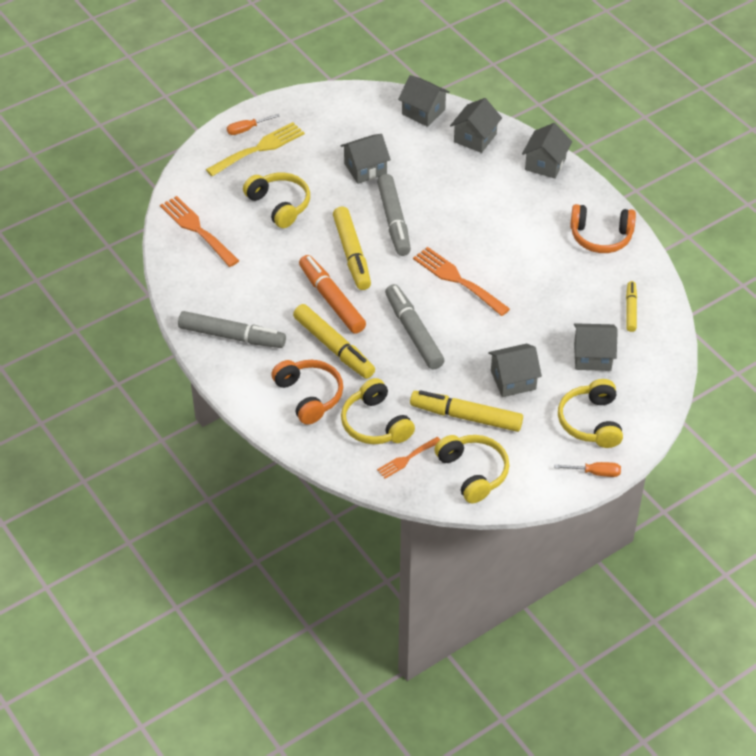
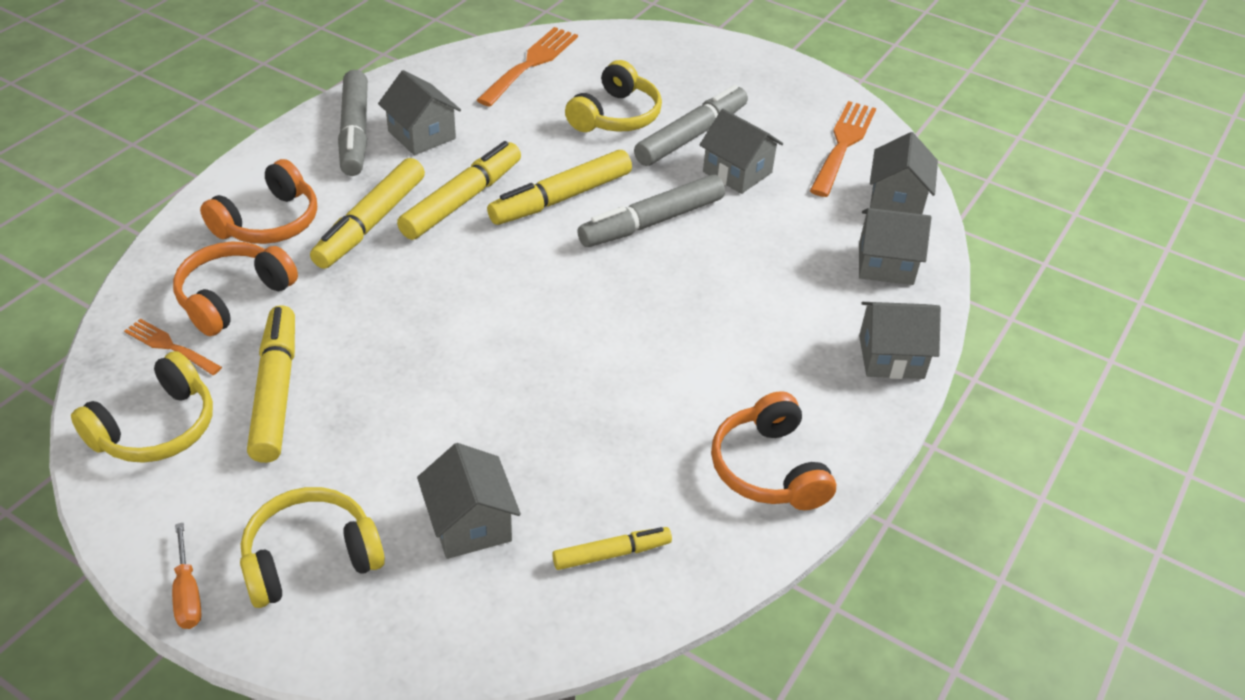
camera: 65 degrees right, 5 degrees down
(247, 129) = (735, 59): orange screwdriver -> none
(259, 148) = (708, 76): yellow fork -> none
(331, 300) = (461, 200): orange marker -> yellow marker
(375, 424) = (233, 297): yellow headphones -> orange headphones
(413, 332) = (433, 294): grey marker -> grey marker (691, 136)
(457, 280) = (567, 315): orange fork -> orange fork (843, 144)
(513, 380) = (375, 430): grey house -> grey house (422, 135)

